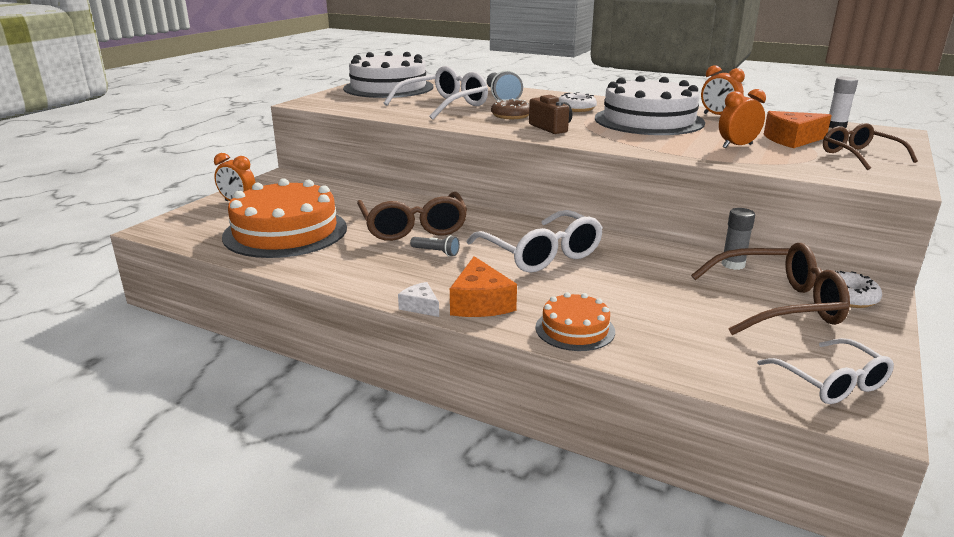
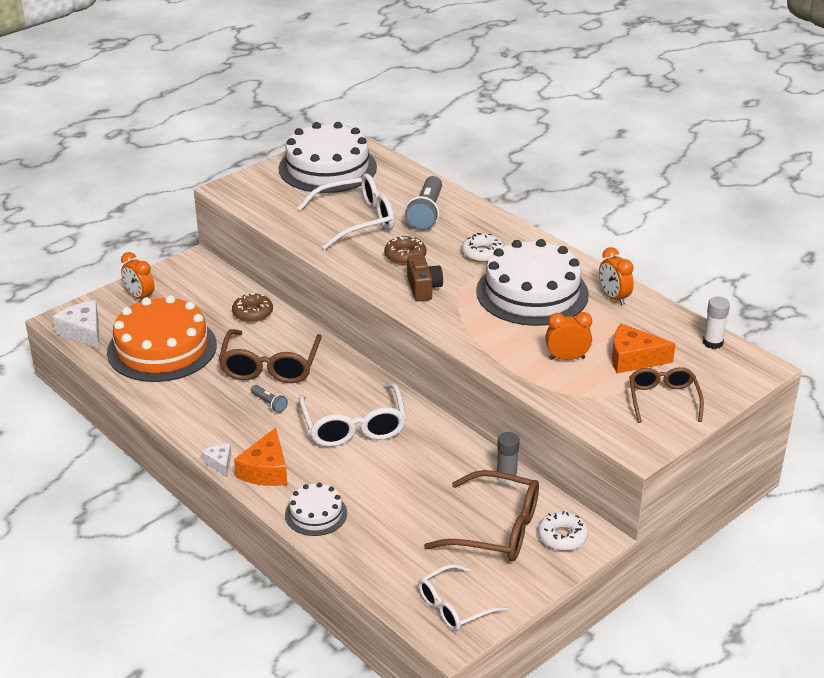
camera: 20 degrees right, 10 degrees up
(186, 233) = (83, 332): none -> white cheese
(365, 198) = (252, 313): none -> brown donut
(575, 329) = (316, 514): orange cake -> white cake
(831, 382) = (454, 607): white glasses -> white glasses turned 60 degrees clockwise

